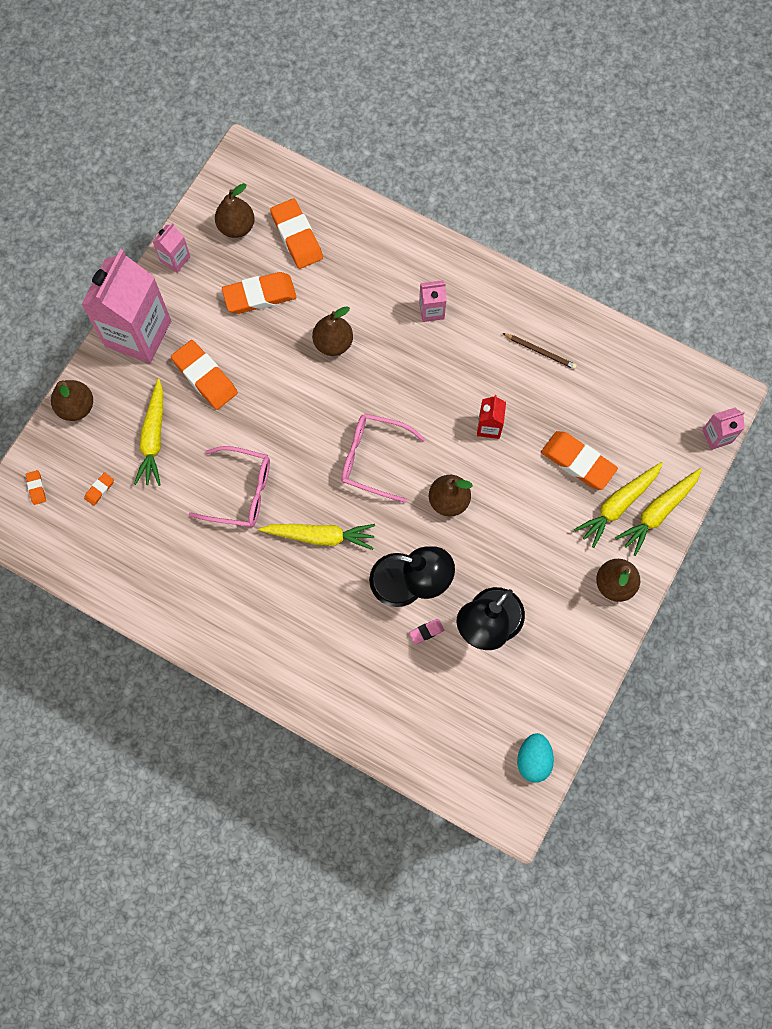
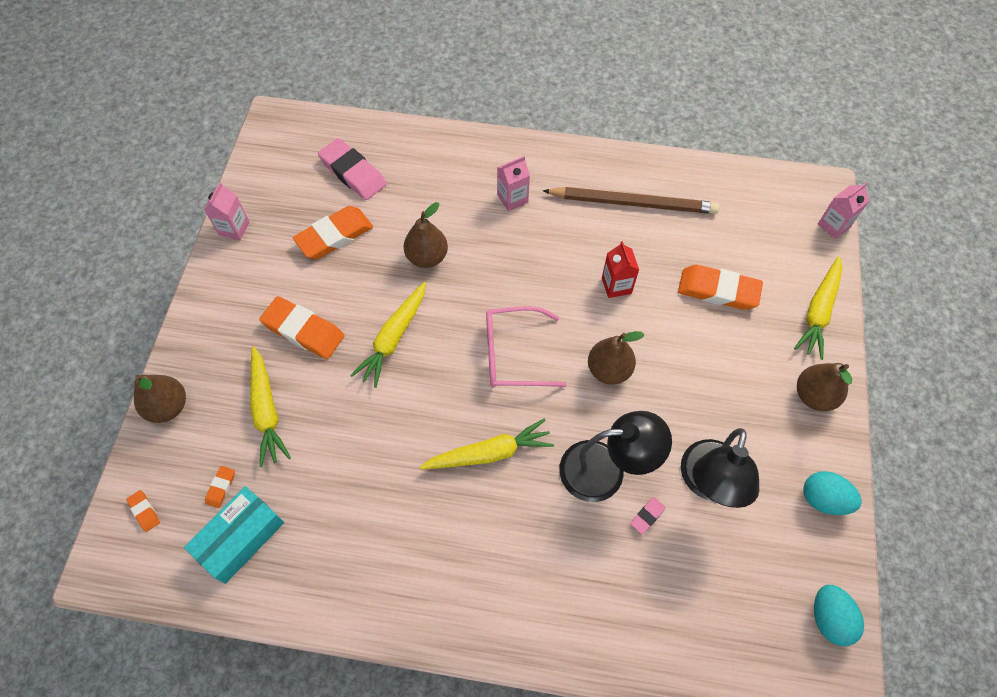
camera: 20 degrees left, 10 degrees down
(103, 535) = (240, 538): none -> turquoise box
(138, 333) = (216, 310): pink carton -> none
(236, 227) = (288, 182): brown pear -> none
(241, 492) = (384, 435): pink glasses -> none
(297, 236) = (353, 173): orange eraser -> pink eraser
(540, 352) = (633, 203): brown pencil -> brown pencil, size x2.09
(577, 670) = (823, 499): none -> turquoise egg
(618, 505) = (777, 318): yellow carrot -> yellow carrot (393, 338)

